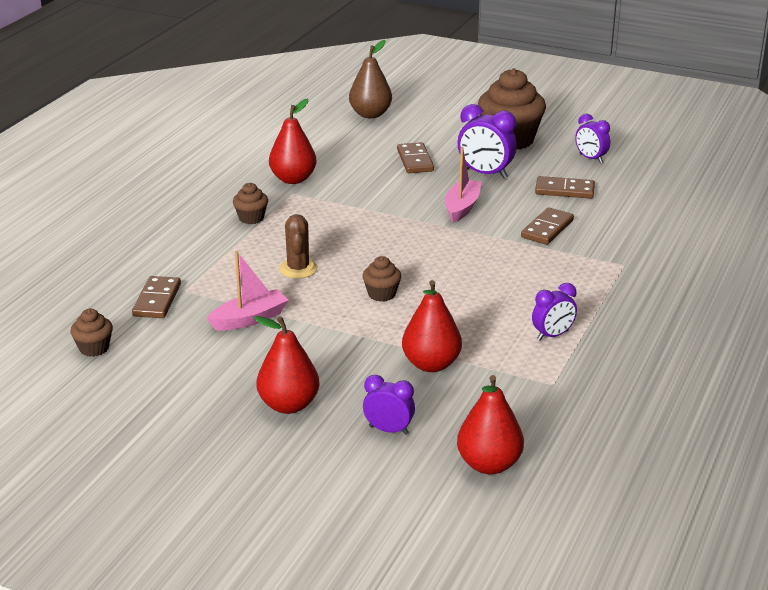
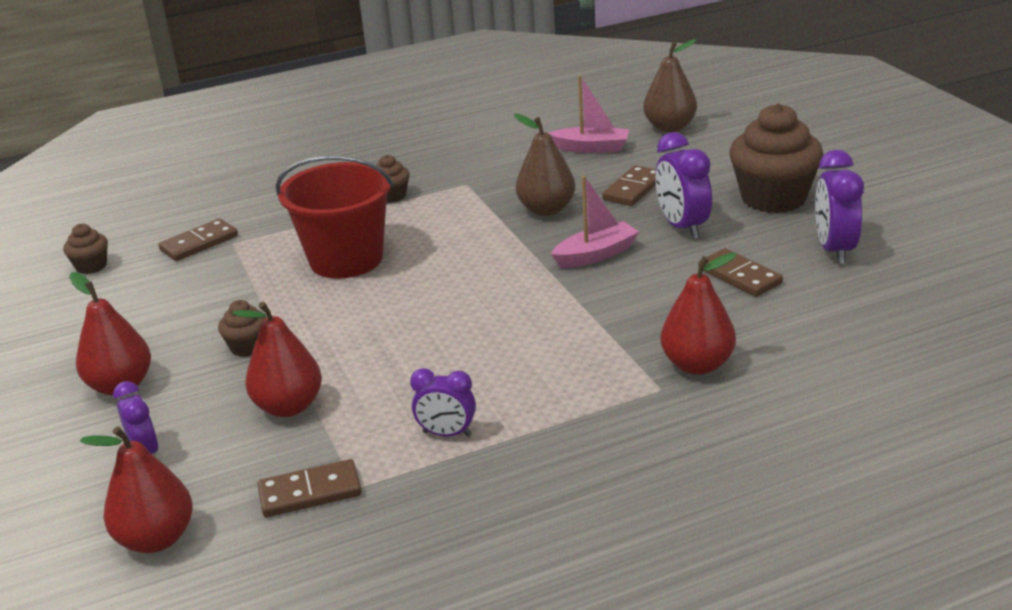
camera: 45 degrees right, 0 degrees up
(249, 319) = (231, 290): pink boat -> pink boat (591, 148)
(293, 179) = (489, 171): red pear -> red pear (697, 365)
(298, 269) = (346, 259): brown cactus -> red bucket
(381, 191) = (546, 210): none -> brown pear
(381, 294) = (370, 315): brown cupcake -> brown cupcake (247, 347)
(547, 229) = (645, 312): brown domino -> brown domino (310, 492)
(591, 158) = (835, 250): purple clock -> purple clock, size x1.55

